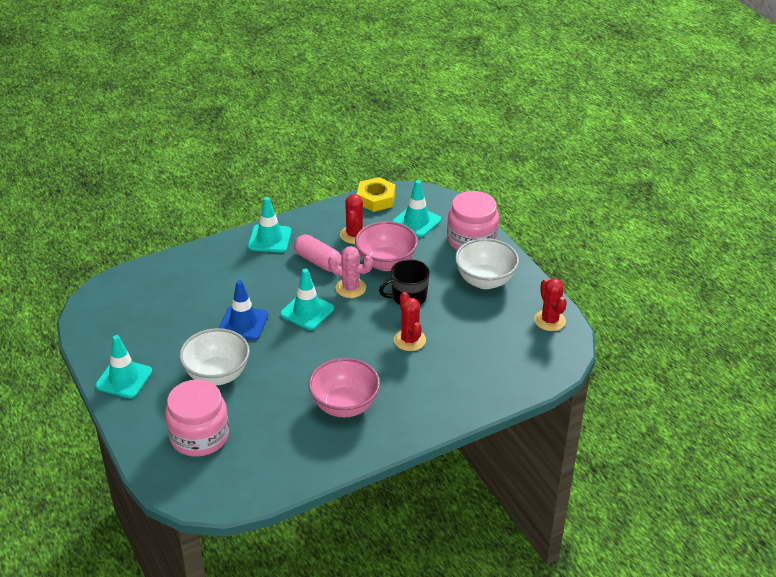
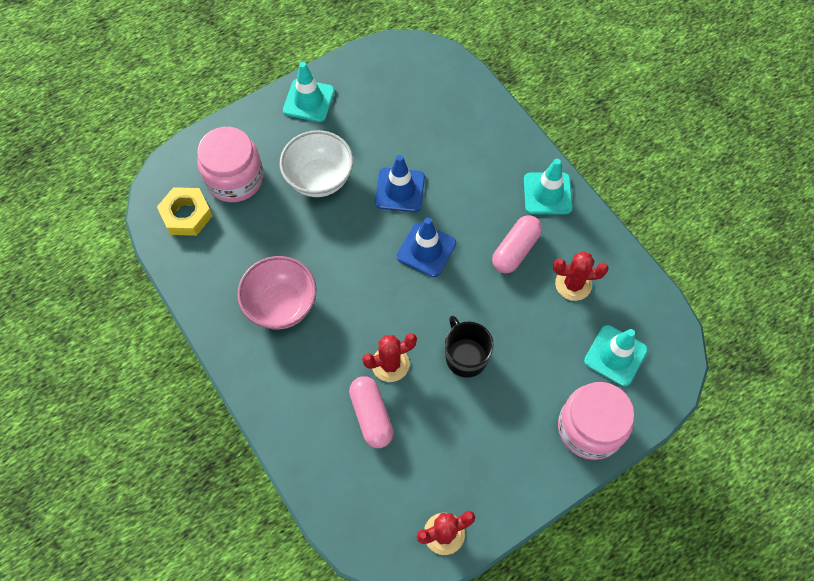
camera: 85 degrees right, 25 degrees up
(307, 311) = (426, 250): turquoise traffic cone -> blue traffic cone
(350, 288) = (473, 291): pink cactus -> none
(376, 199) = (652, 302): yellow nut -> yellow nut (186, 215)
(386, 263) = (525, 326): pink bowl -> none
(453, 354) = (371, 415): none -> pink capsule
(485, 281) = (510, 448): white bowl -> none

